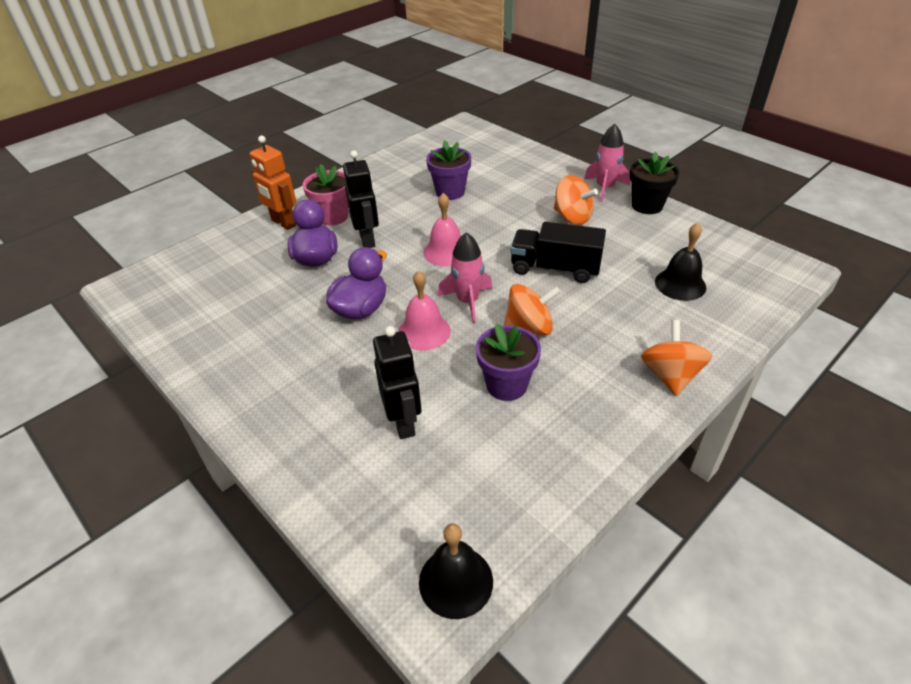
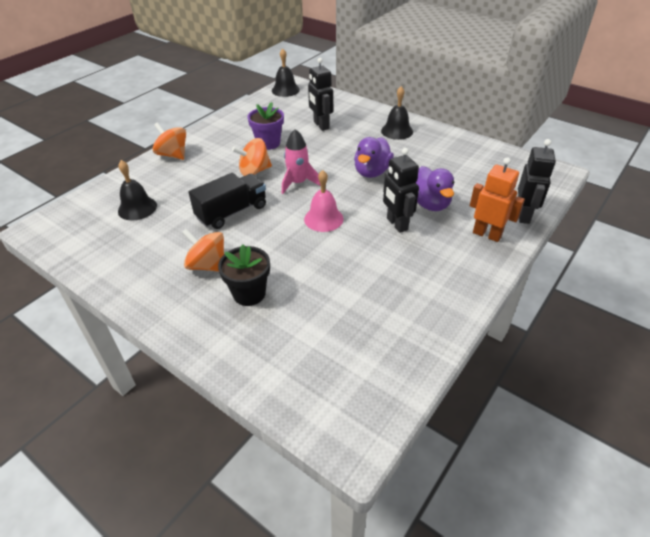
camera: 170 degrees right, 0 degrees up
(226, 238) = (524, 215): none -> black robot
(276, 390) = (397, 131): none -> black bell
(333, 217) = (444, 245): pink flower pot -> none
(424, 331) = (323, 163): pink bell -> none
(450, 192) = (337, 288): purple flower pot -> none
(555, 268) = (232, 212): black truck -> black truck turned 45 degrees counterclockwise
(605, 188) = (162, 310): pink rocket -> none
(647, 205) = (126, 287): black flower pot -> black flower pot (249, 293)
(670, 375) = (173, 155): orange spinning top -> orange spinning top turned 135 degrees clockwise

